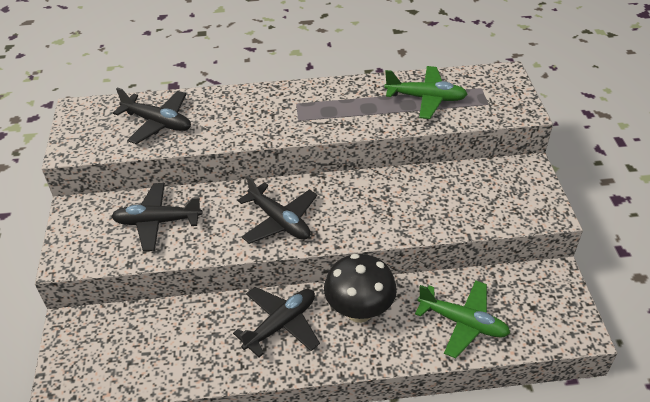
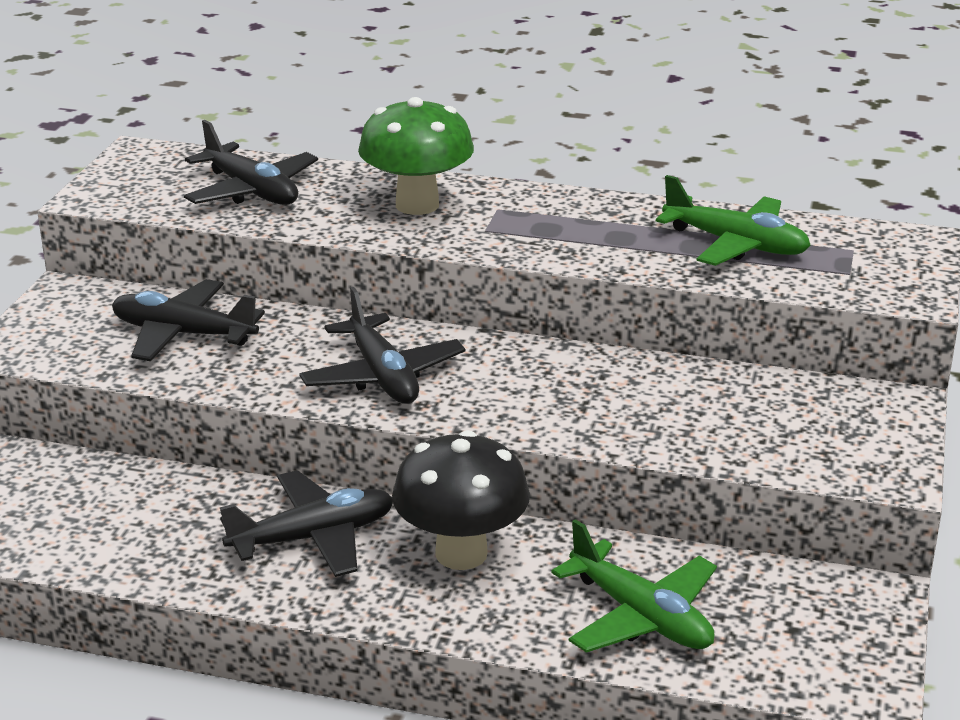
camera: 20 degrees right, 15 degrees down
(253, 111) = (417, 205): none -> green mushroom

